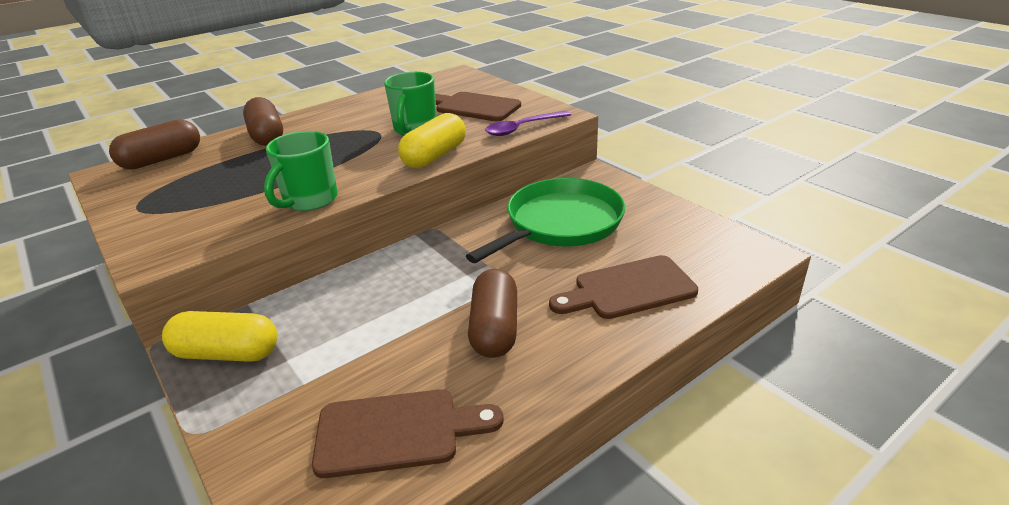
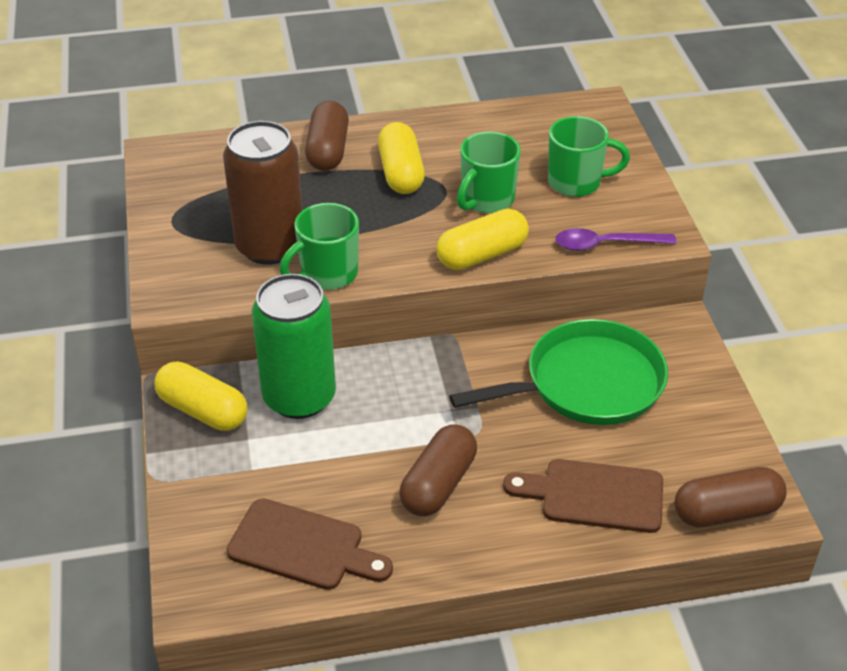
camera: 25 degrees right, 10 degrees up
(162, 159) = (213, 152): brown capsule -> brown capsule (726, 512)
(244, 198) = (270, 246): none -> brown can
(322, 310) = (299, 397): none -> green can
(336, 133) = (401, 173): none -> yellow capsule
(474, 107) = (576, 183): brown cutting board -> green mug

